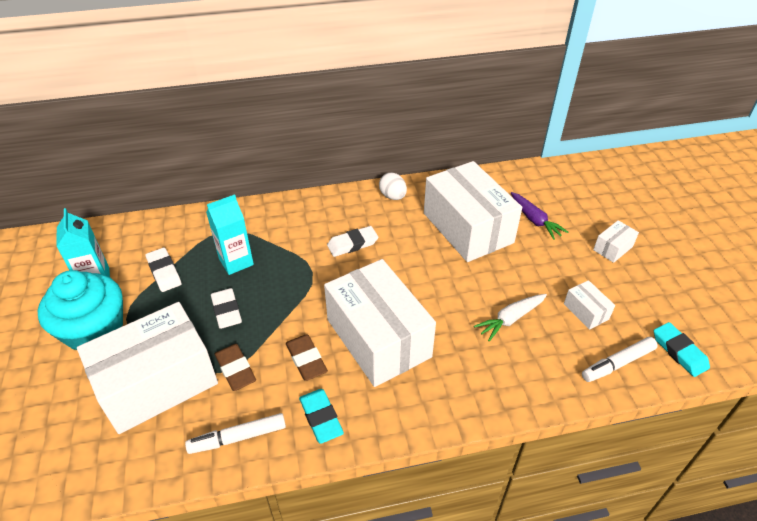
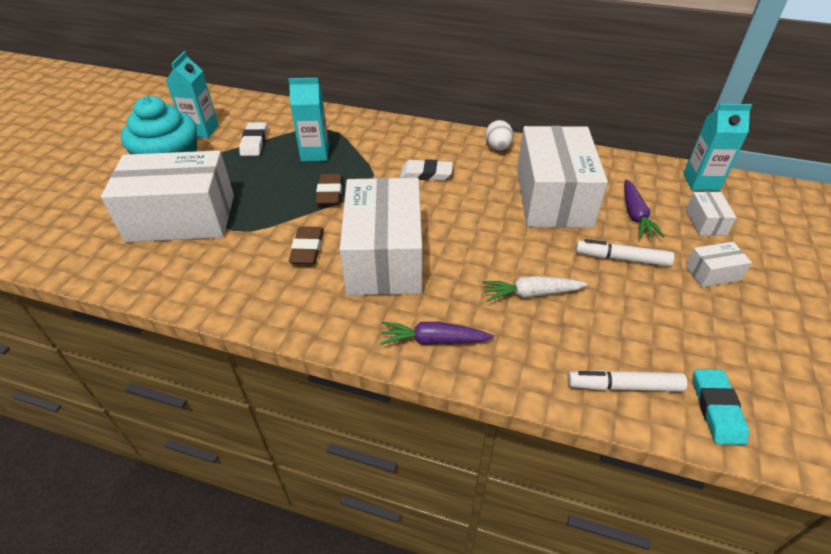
camera: 30 degrees right, 0 degrees up
(226, 311) = (276, 187): white eraser -> none
(235, 369) = (245, 232): brown eraser -> brown eraser (329, 193)
(238, 437) = (203, 283): white marker -> white marker (622, 258)
(321, 418) = (280, 299): turquoise eraser -> none
(471, 392) = (434, 340): none -> purple carrot
(558, 174) = (701, 182): none -> turquoise carton
(586, 311) = (626, 320): white box -> white box (705, 222)

